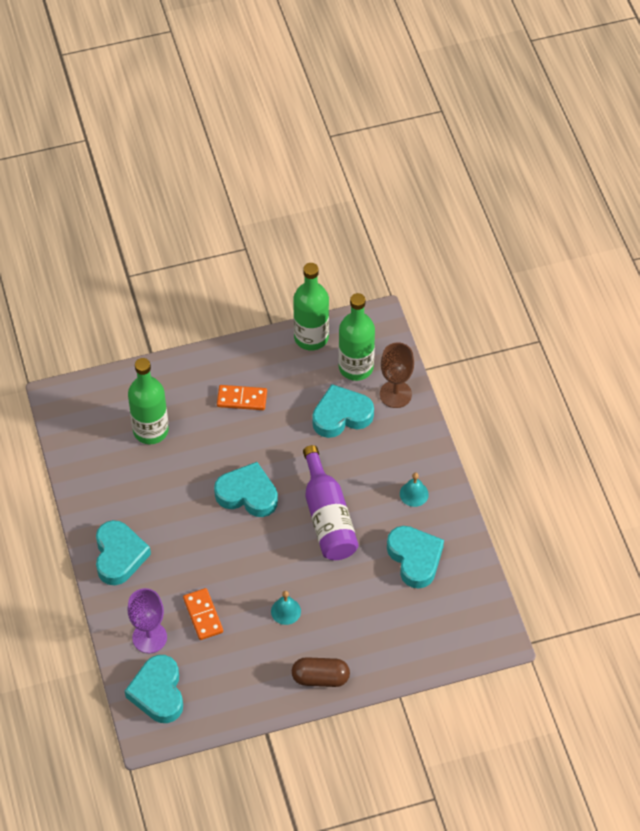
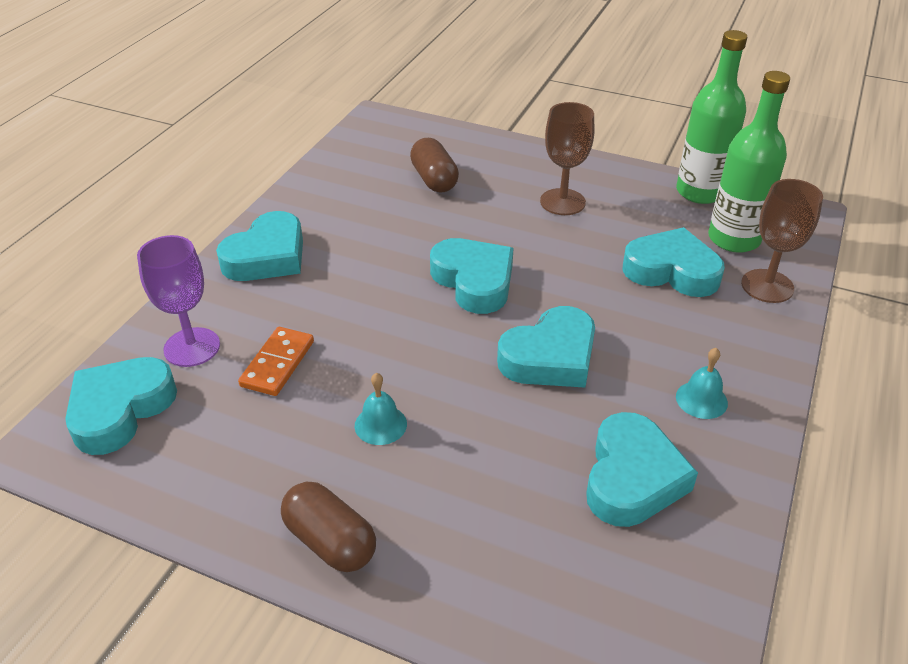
camera: 40 degrees right, 15 degrees down
(150, 430) = (434, 179): green bottle -> brown capsule
(242, 399) = (562, 202): orange domino -> brown goblet
(328, 517) = (550, 357): purple bottle -> turquoise heart

